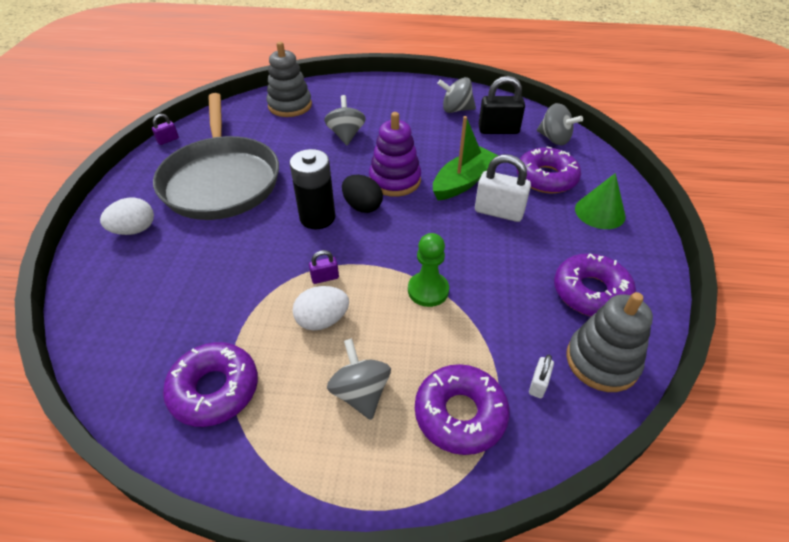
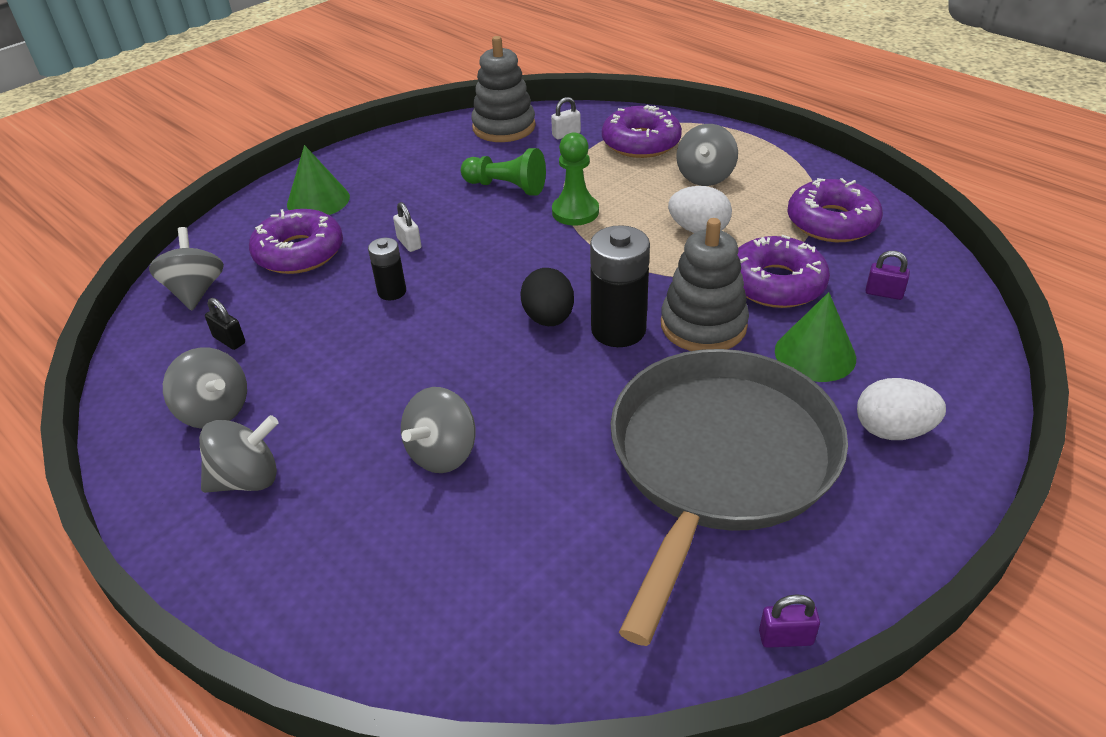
camera: 140 degrees left, 5 degrees down
(191, 255) = (815, 354): none -> green cone
(290, 105) = (463, 604): grey stacking toy -> grey stacking toy (703, 325)
(325, 278) = (666, 262): purple padlock -> purple padlock (884, 293)
(395, 180) = (468, 333): purple stacking toy -> none
(408, 100) = (247, 479): none -> grey spinning top
(463, 182) = (392, 292): green boat -> black battery
(498, 130) = (229, 340): black padlock -> black padlock, size x0.50
(499, 212) = (409, 243): white padlock -> white padlock, size x0.50
(504, 288) = (506, 187): none -> green pawn
(591, 292) = (442, 157): purple donut -> purple donut (776, 284)

